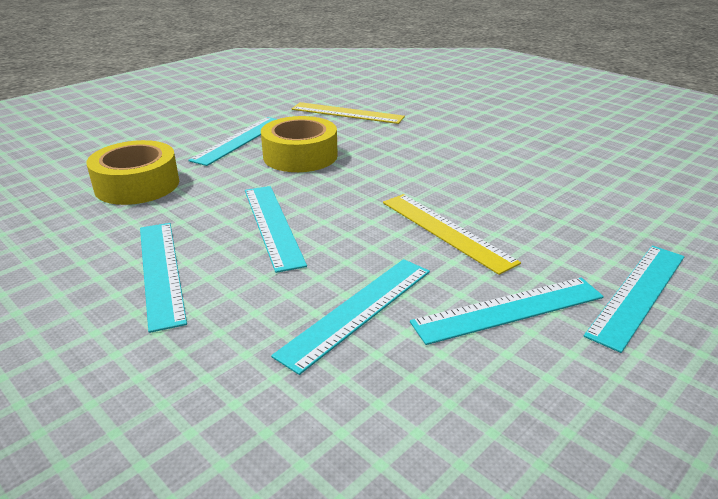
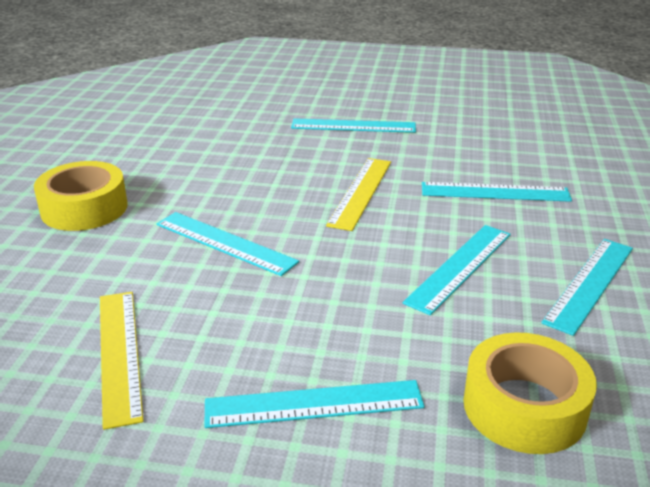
camera: 125 degrees left, 0 degrees up
(300, 156) = (307, 323): yellow tape -> yellow tape (84, 208)
(508, 309) = (422, 153): turquoise ruler -> turquoise ruler (225, 243)

